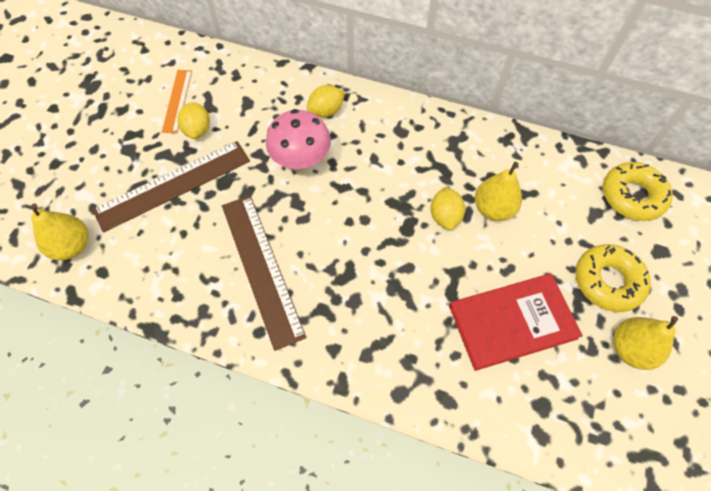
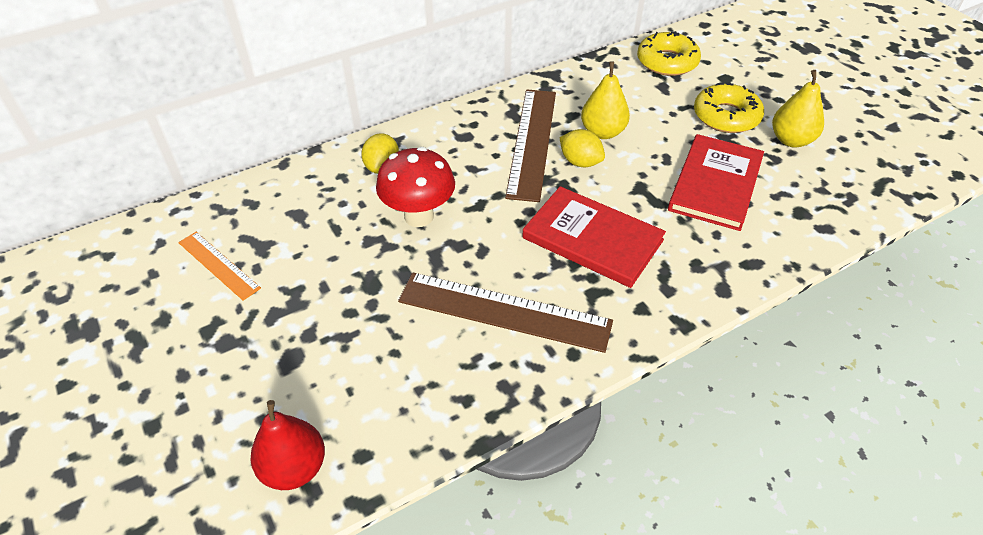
camera: 50 degrees left, 15 degrees down
(72, 246) = (294, 468): yellow pear -> red pear
(173, 185) = (324, 328): brown ruler -> brown ruler (532, 142)
(198, 130) = (280, 269): yellow lemon -> none
(301, 163) = (419, 216): pink mushroom -> red mushroom
(373, 276) = (592, 239): none -> red book

